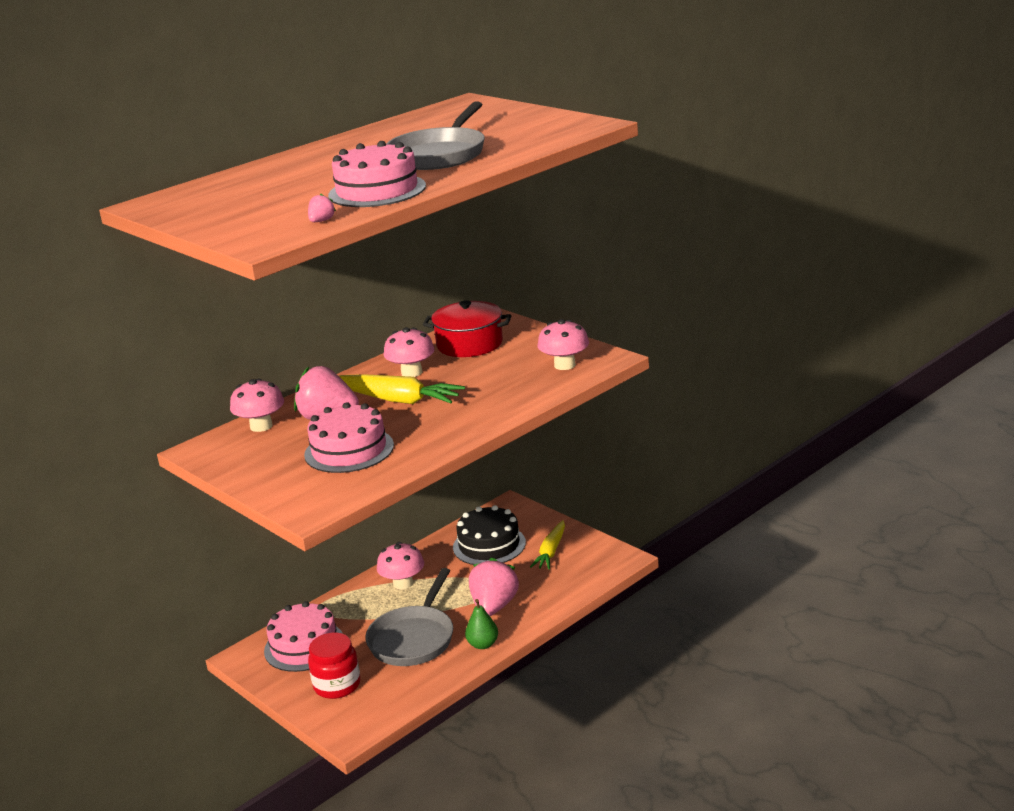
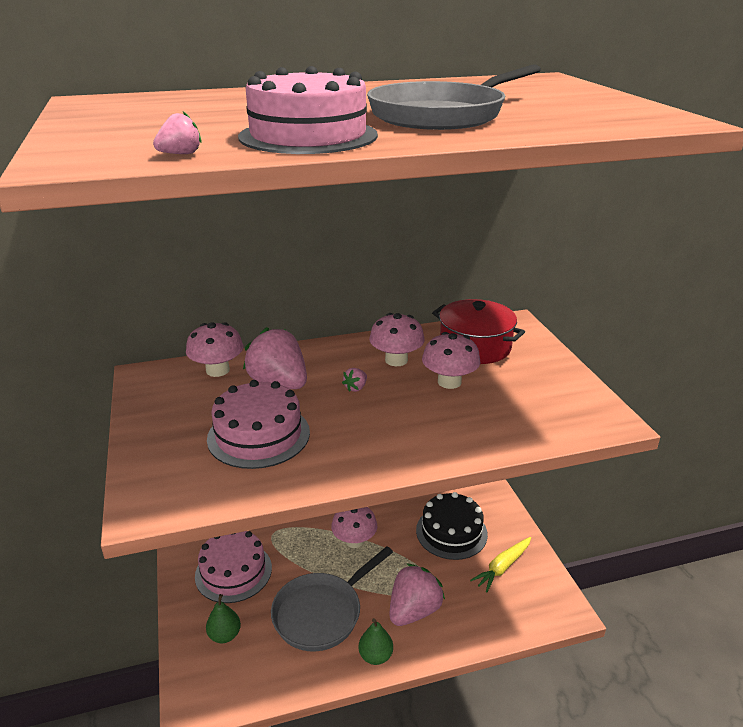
camera: 25 degrees right, 5 degrees up
(337, 685) = (225, 635): red jar -> green pear
(396, 400) = (356, 388): yellow carrot -> pink strawberry
(564, 365) = (554, 411): pink mushroom -> pink mushroom (449, 382)

